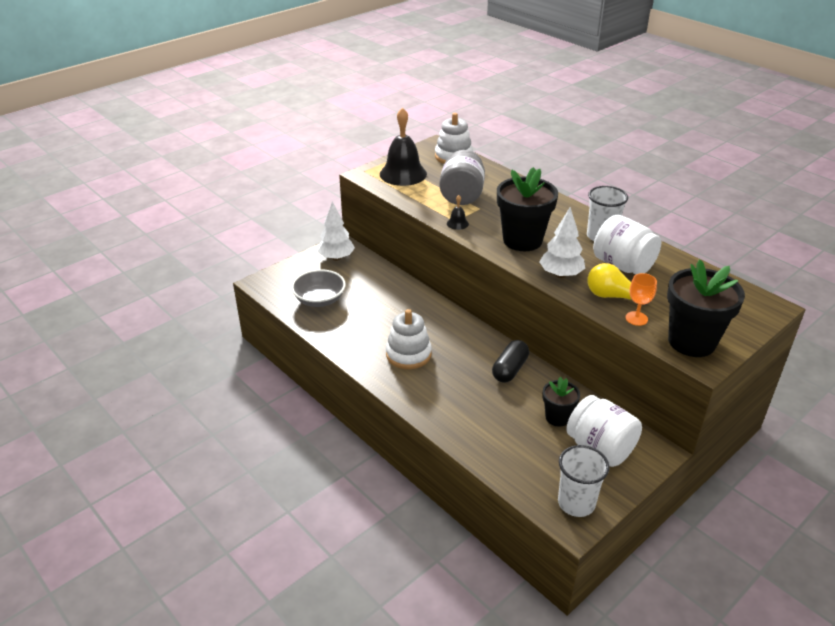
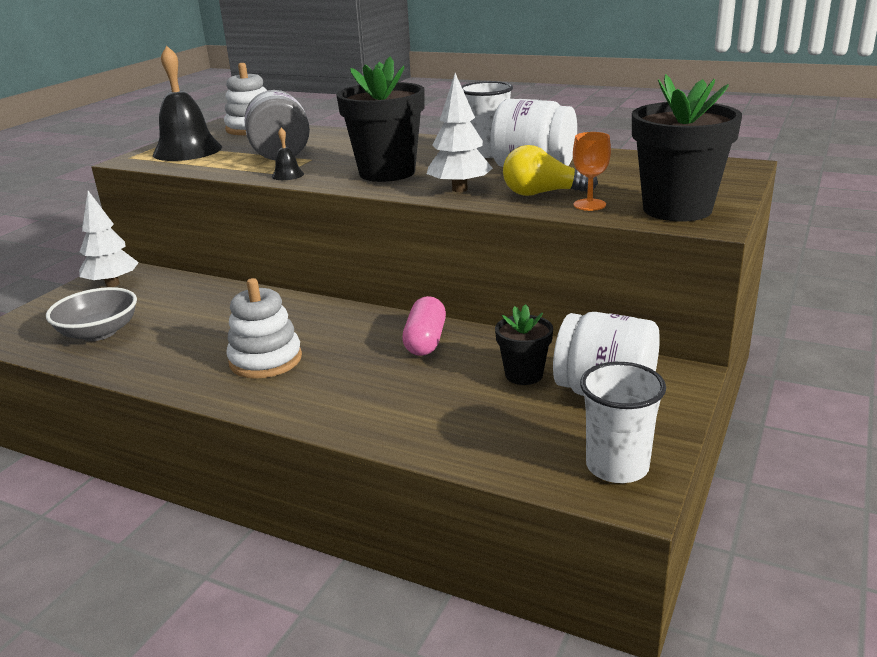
camera: 20 degrees left, 10 degrees down
(510, 369) = (425, 341): black capsule -> pink capsule

